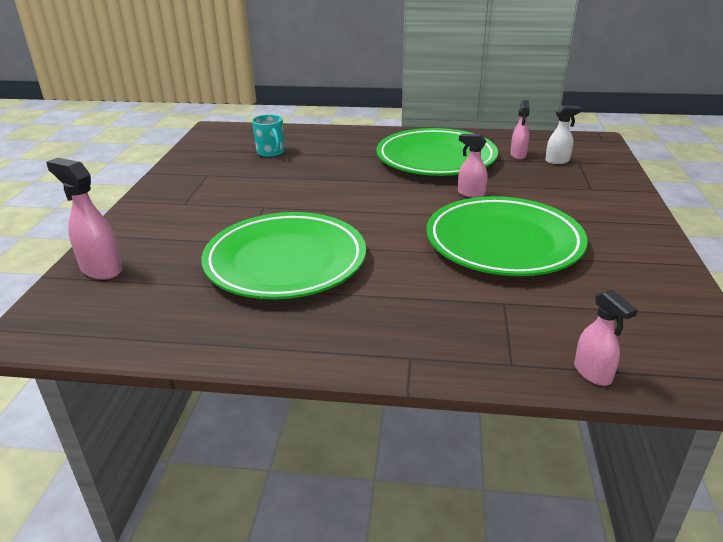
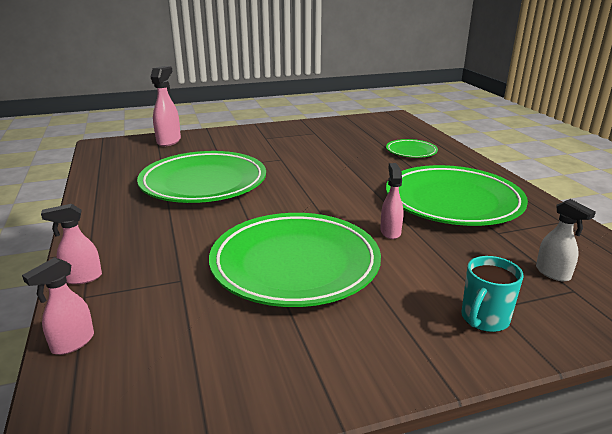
camera: 65 degrees right, 5 degrees down
(271, 153) = (375, 140): turquoise mug -> turquoise mug (484, 319)
(318, 146) = (411, 152): none -> green plate
(518, 155) = (531, 244): pink spray bottle -> pink spray bottle (82, 278)

